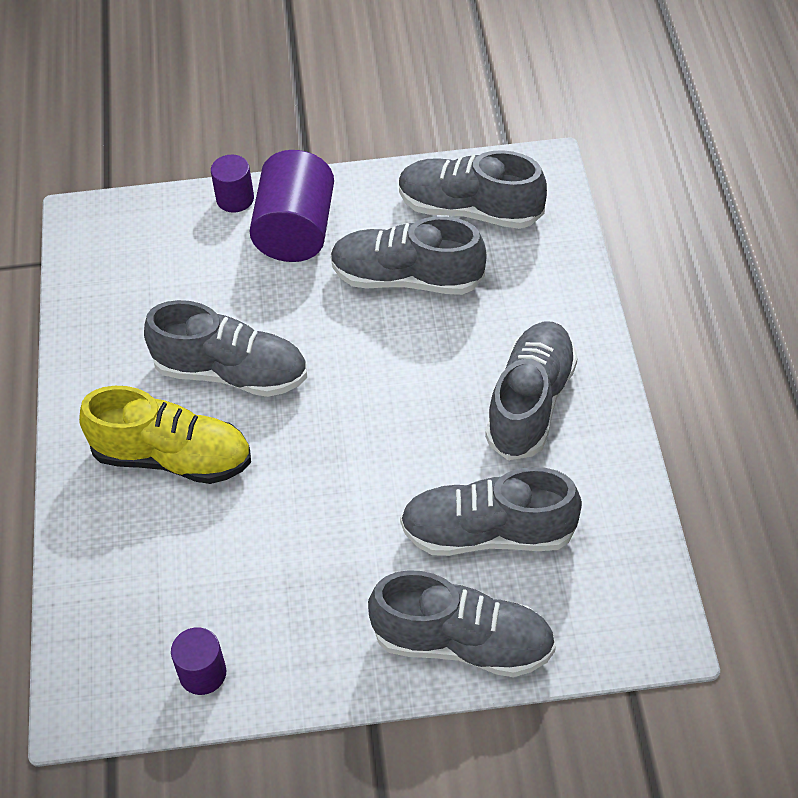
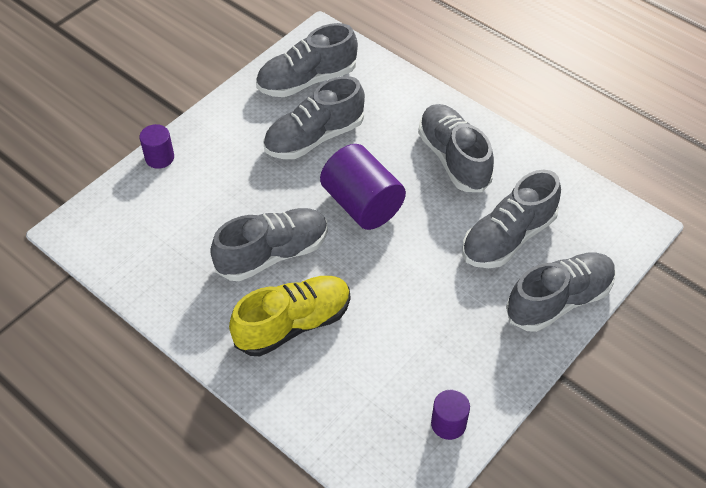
camera: 45 degrees left, 0 degrees up
(295, 231) = (219, 152): purple cylinder -> purple cylinder (362, 204)

